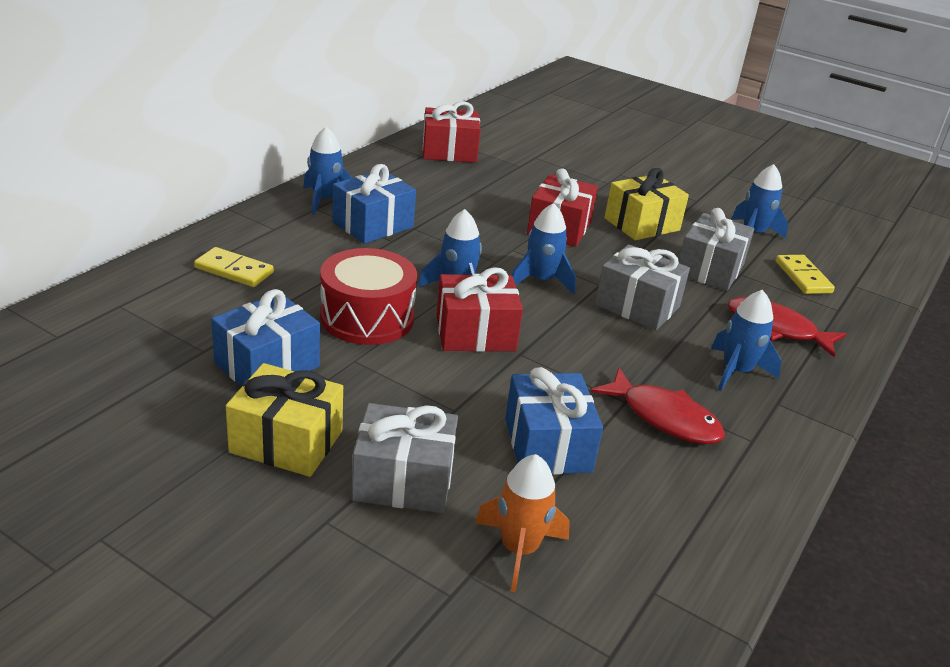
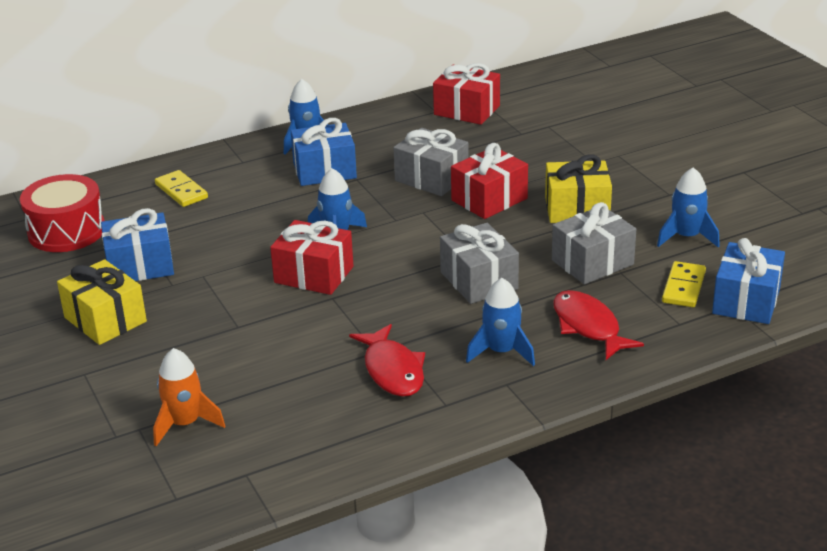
camera: 35 degrees right, 0 degrees up
(367, 317) = (243, 246): red drum -> red drum (66, 231)
(403, 480) = (155, 362): grey gift -> grey gift (431, 178)
(541, 281) = (417, 243): blue rocket -> none
(547, 445) = (278, 366): blue gift -> blue gift (746, 301)

